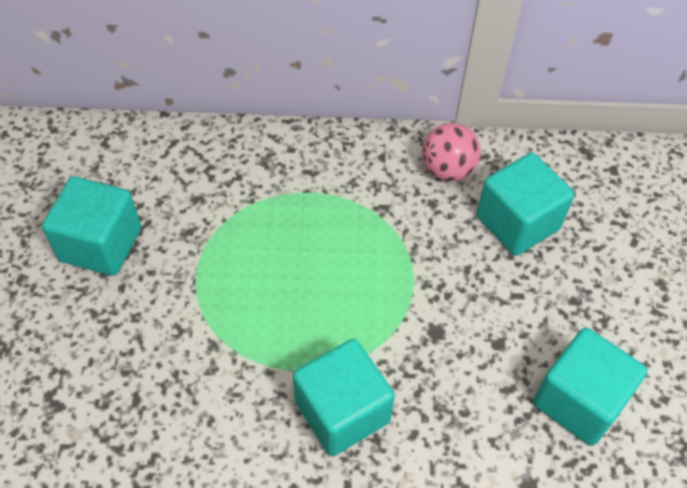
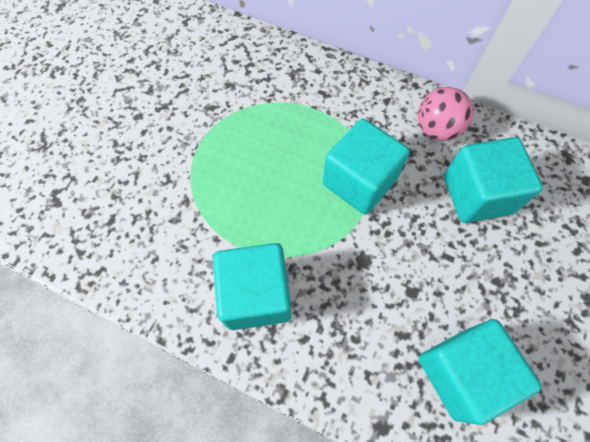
camera: 25 degrees right, 10 degrees up
(101, 244) = (145, 94): turquoise cube -> turquoise cube (359, 181)

